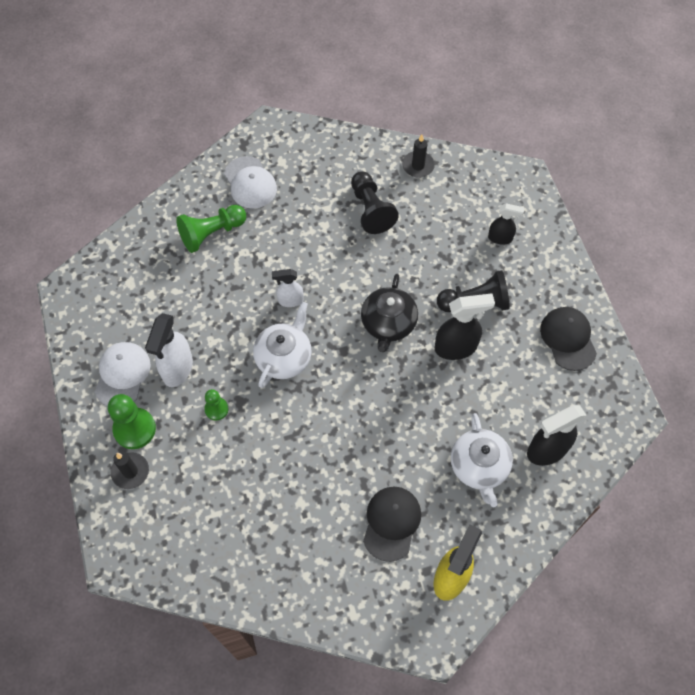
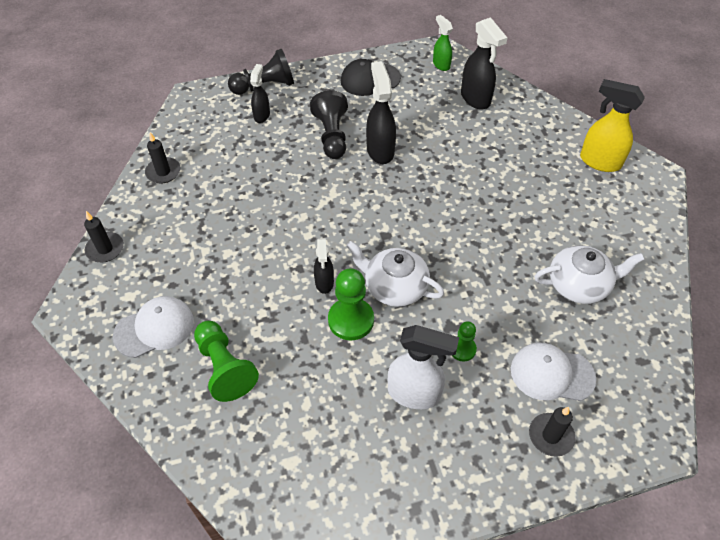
camera: 90 degrees left, 10 degrees down
(122, 375) = (426, 458): white cap -> white cap (551, 374)
(134, 429) = (497, 436): green pawn -> green pawn (351, 320)
(290, 300) = (324, 283): white spray bottle -> black spray bottle
(329, 138) = (105, 249): none -> black candle
(371, 210) = (214, 212): black pawn -> black pawn (265, 86)
(388, 323) = (354, 199): black teapot -> none
(391, 523) = (560, 200): black cap -> none
(479, 466) = (496, 140): white teapot -> white teapot (579, 285)
(604, 416) = (441, 64): none -> green spray bottle

